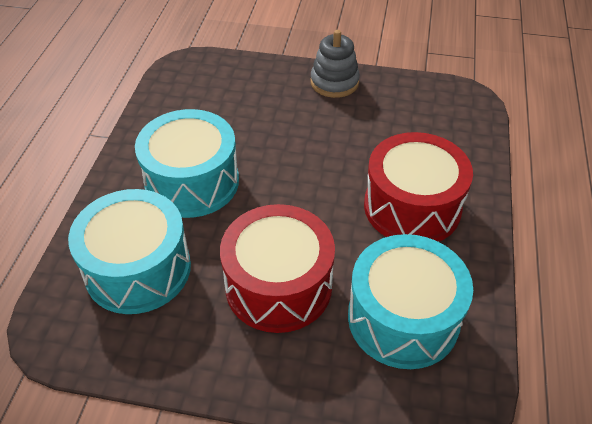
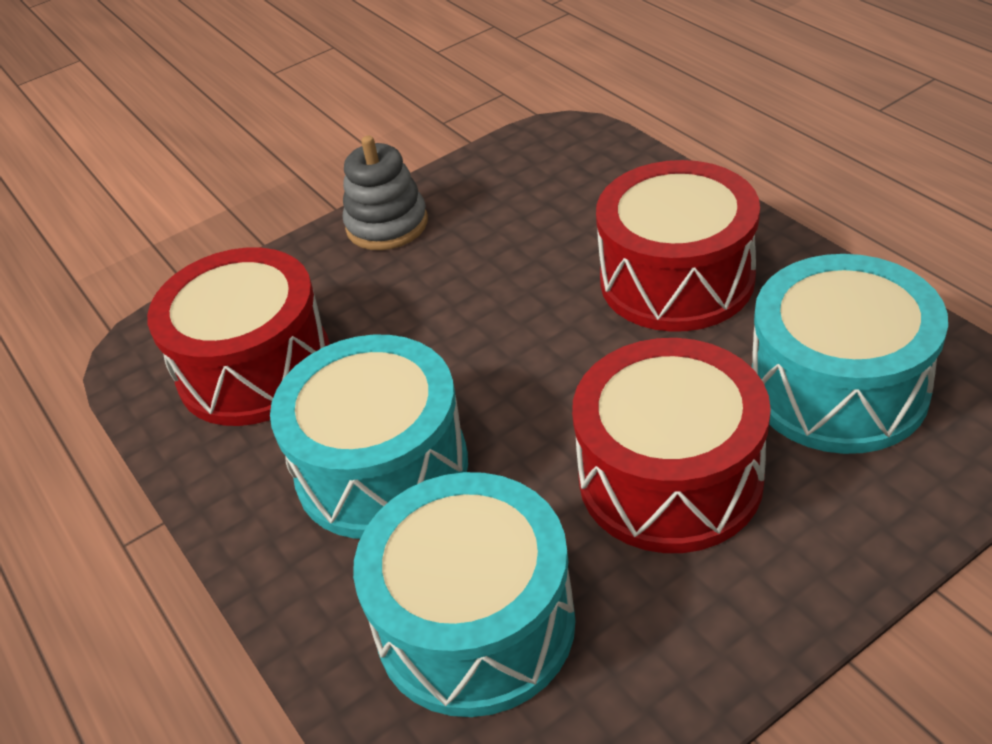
camera: 40 degrees left, 5 degrees down
(208, 104) = (255, 368): none -> red drum

